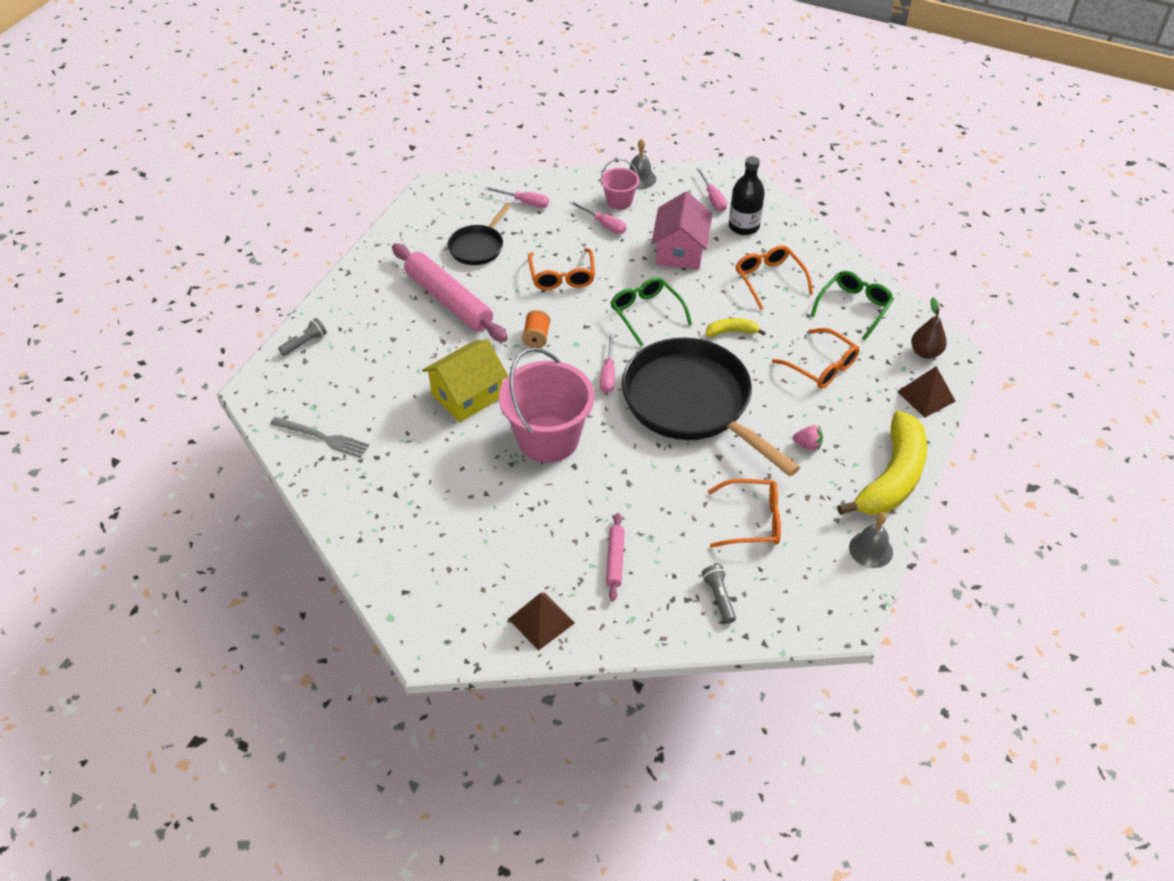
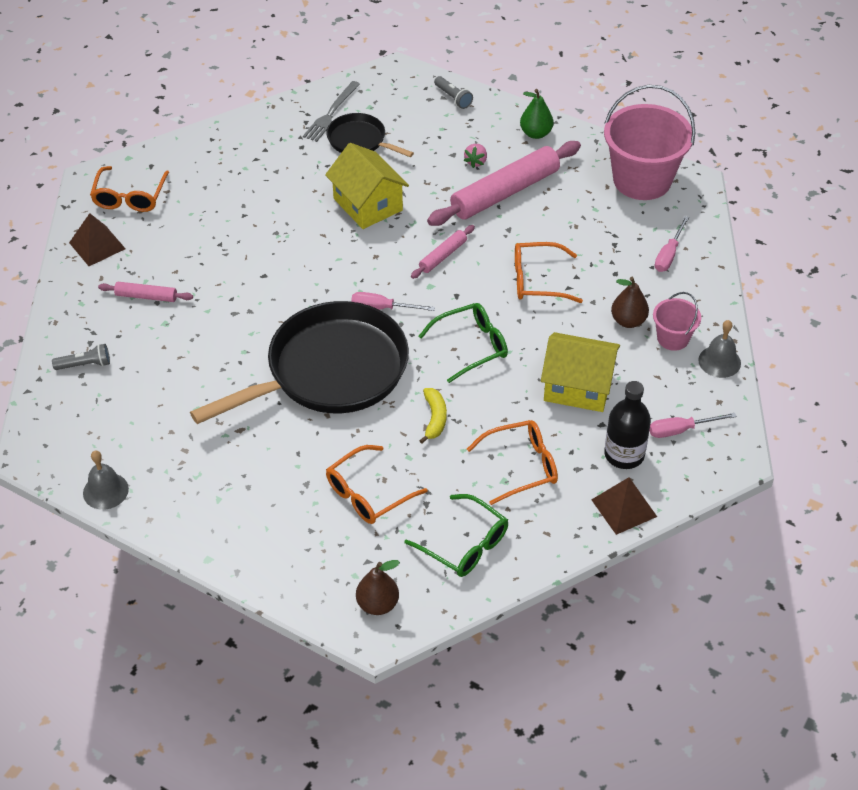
camera: 95 degrees right, 0 degrees up
(364, 283) = (536, 133): none -> green pear
(478, 247) = (590, 215): black pan -> black pan (360, 140)
(536, 337) = (443, 256): orange spool -> pink rolling pin
(548, 438) = (301, 259): pink bucket -> pink bucket (642, 180)
(603, 224) = (628, 321): pink screwdriver -> brown pear
(680, 251) = (578, 386): pink house -> yellow house
(752, 520) = (166, 401): orange glasses -> orange glasses (130, 197)
(807, 445) = (253, 461): pink strawberry -> pink strawberry (476, 162)
(892, 478) = (192, 528): yellow banana -> none
(926, 396) = (305, 588): brown pyramid -> brown pyramid (624, 508)

